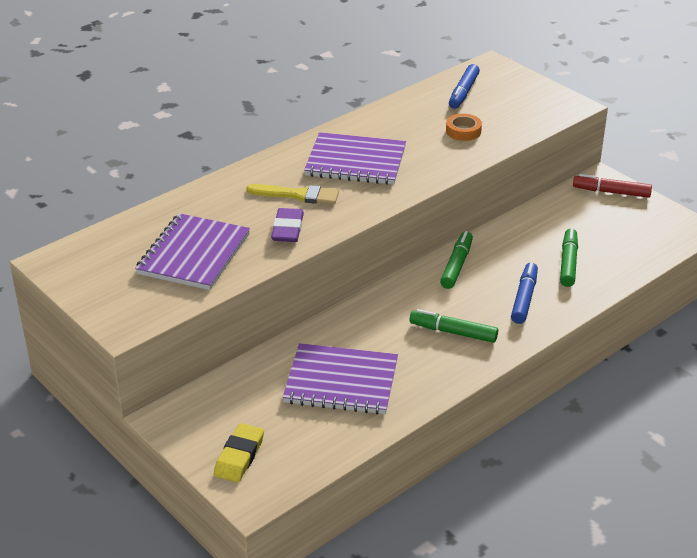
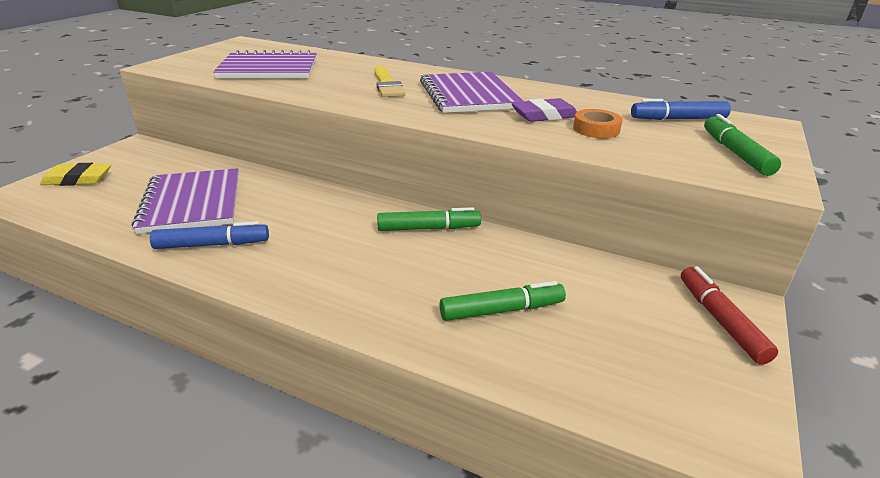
camera: 65 degrees right, 5 degrees down
(287, 229) = (327, 88): purple eraser -> purple eraser (544, 115)
(453, 332) = (297, 249): green marker -> green marker (735, 153)
(524, 298) = (393, 287): blue marker -> blue marker (212, 244)

